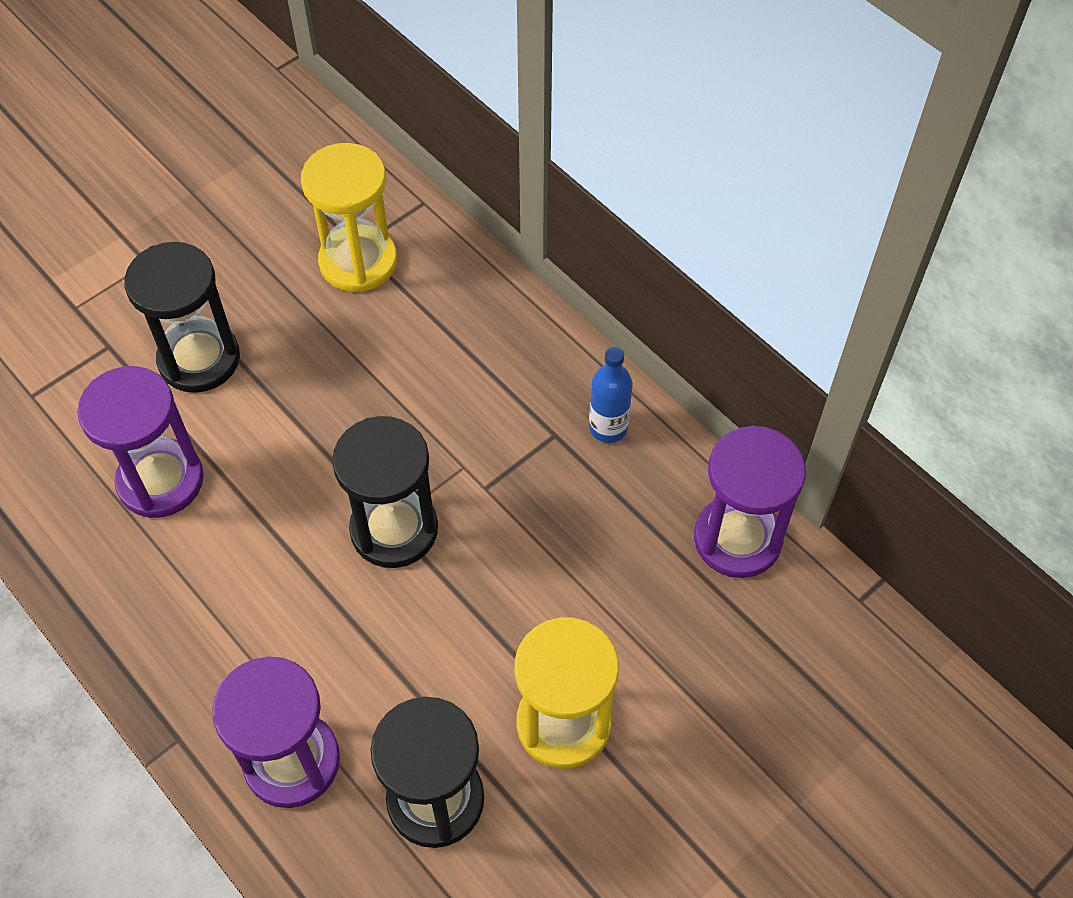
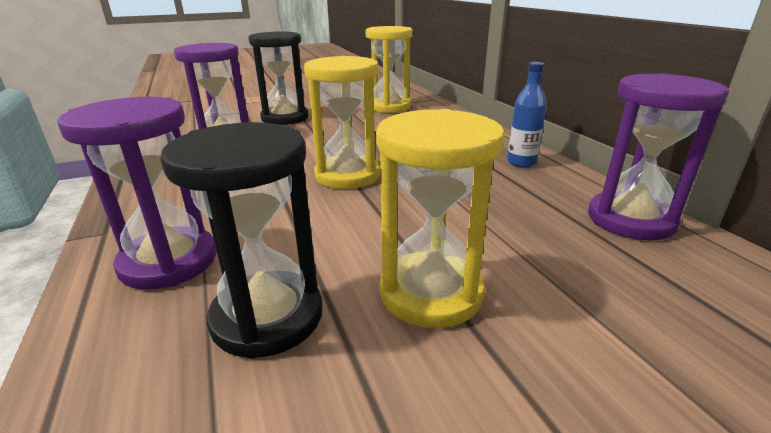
camera: 20 degrees right, 30 degrees down
(394, 529) = (347, 175): black hourglass -> yellow hourglass

